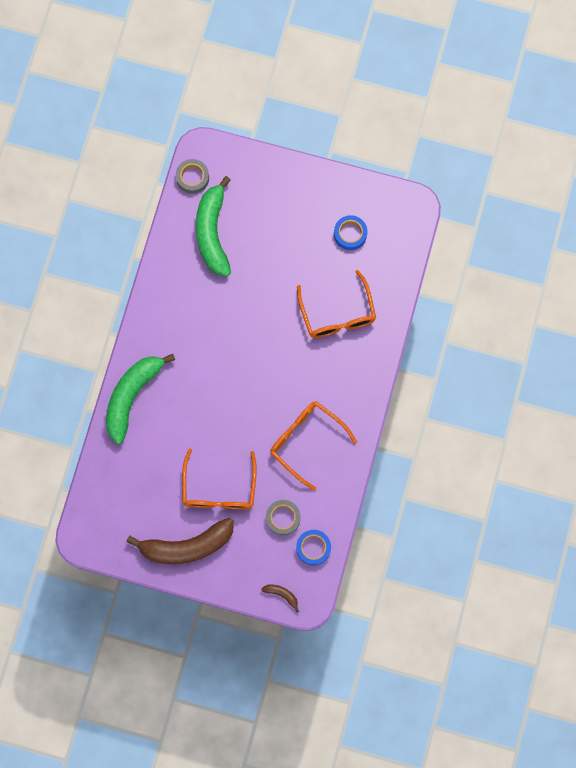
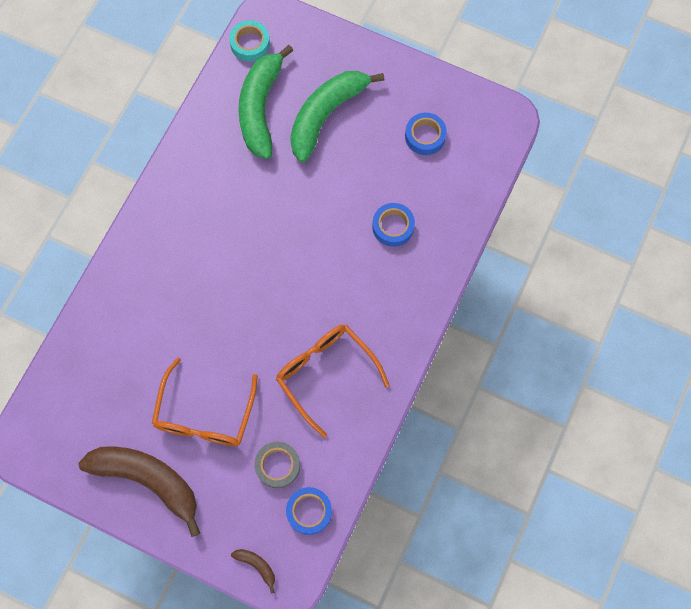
camera: 10 degrees right, 5 degrees down
(132, 396) = (122, 282): green banana -> green banana (326, 115)
(186, 546) = (148, 480): brown banana -> brown banana turned 150 degrees counterclockwise
(192, 178) = (250, 44): grey tape -> turquoise tape
(337, 314) = (393, 227): orange glasses -> blue tape

